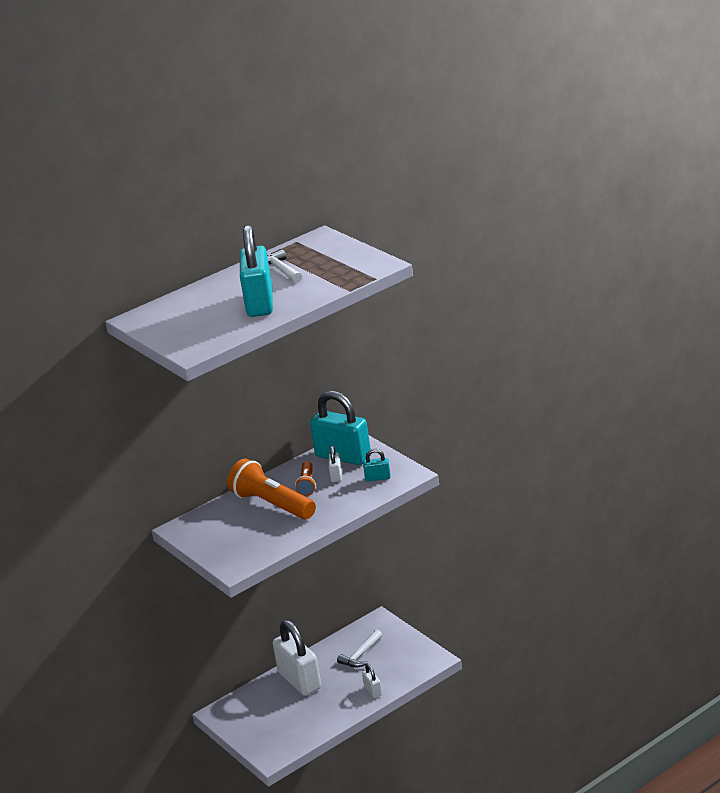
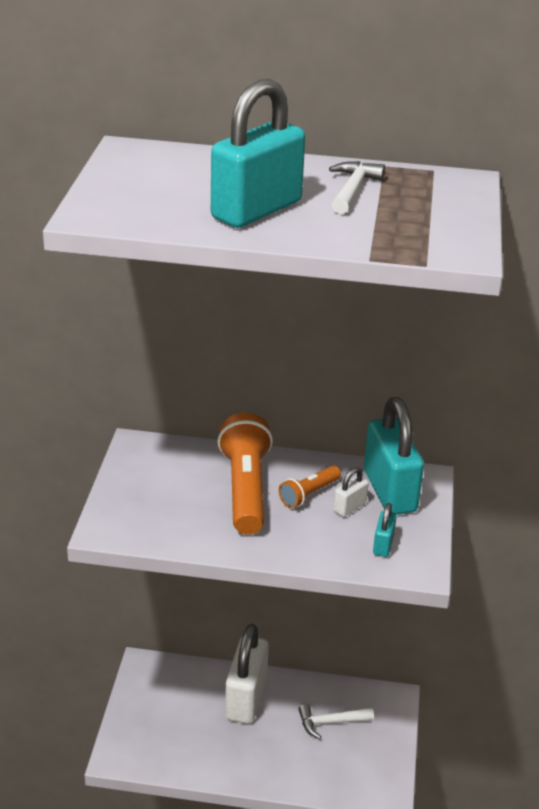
camera: 40 degrees right, 5 degrees up
(373, 691) = (288, 774): white padlock -> none
(378, 478) = (383, 545): turquoise padlock -> turquoise padlock turned 60 degrees clockwise

